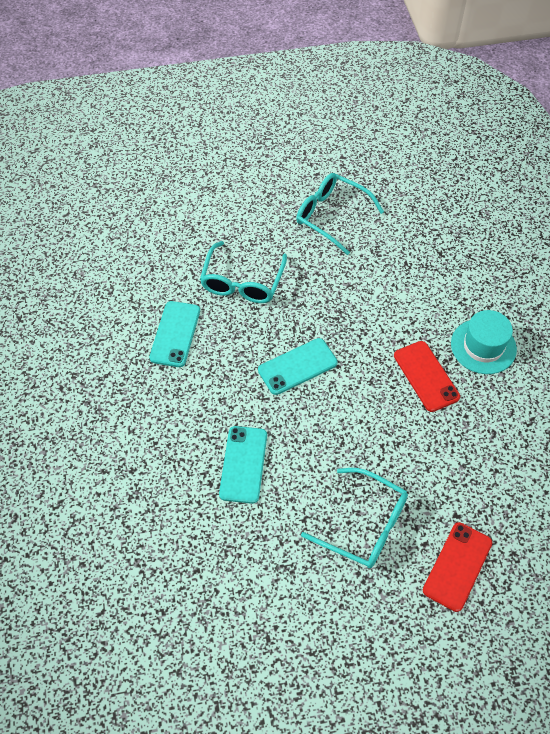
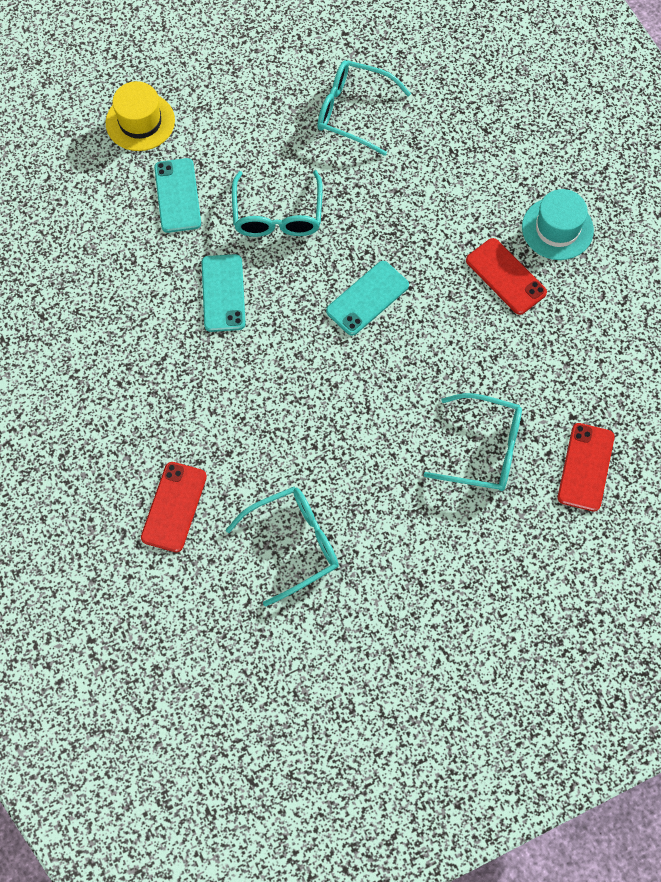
camera: 15 degrees left, 10 degrees up
(67, 506) = (174, 507): none -> red phone
(155, 188) = (140, 122): none -> yellow hat
(161, 568) = (293, 544): none -> turquoise glasses
(243, 464) = (342, 418): turquoise phone -> turquoise phone (177, 195)

